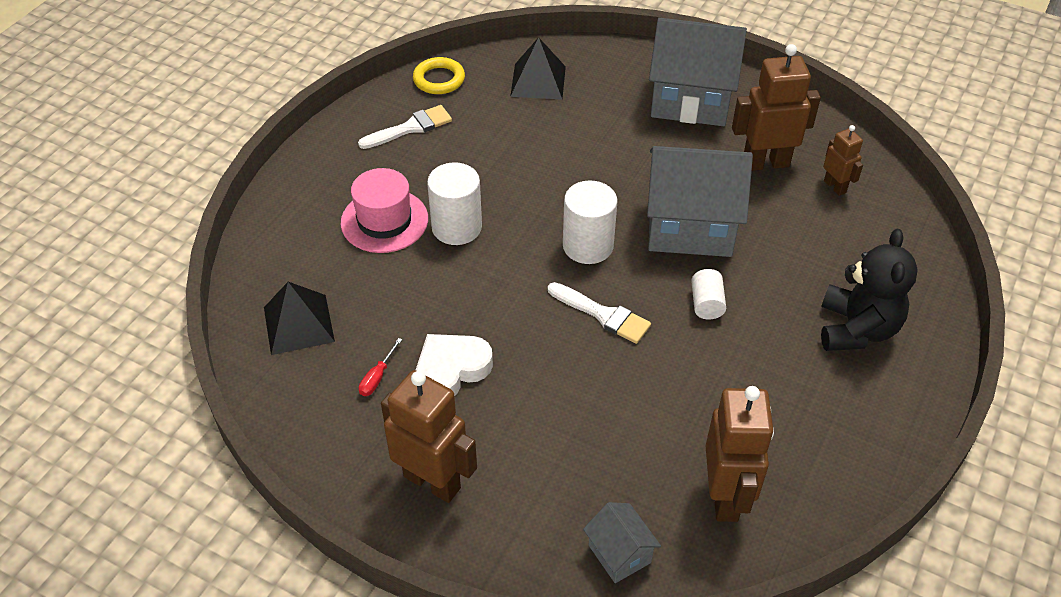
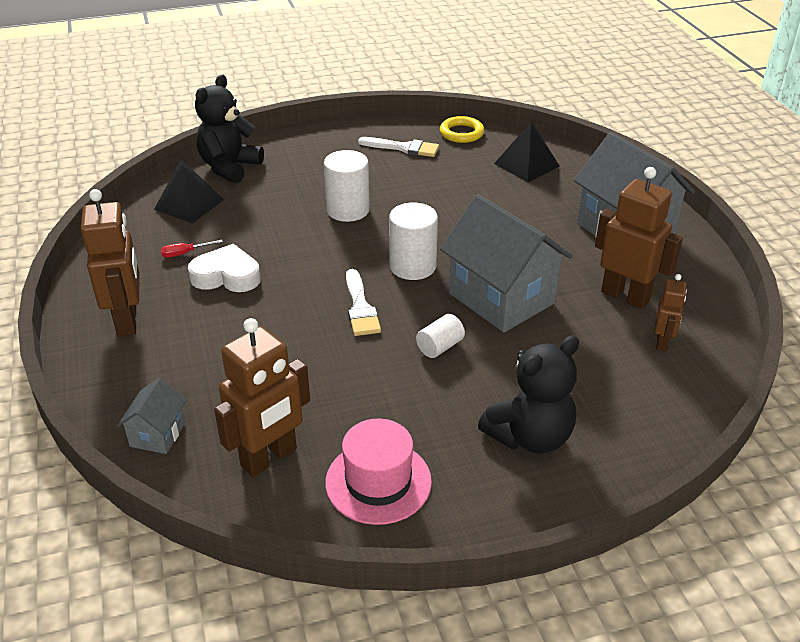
camera: 45 degrees right, 10 degrees down
(275, 256) = (229, 167): none -> black teddy bear
(384, 221) = (312, 184): pink hat -> pink hat (378, 482)

